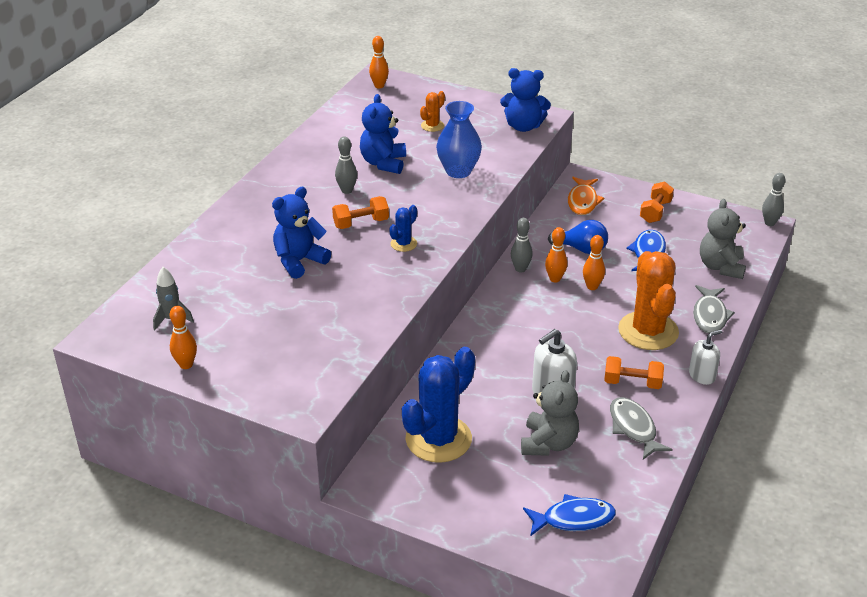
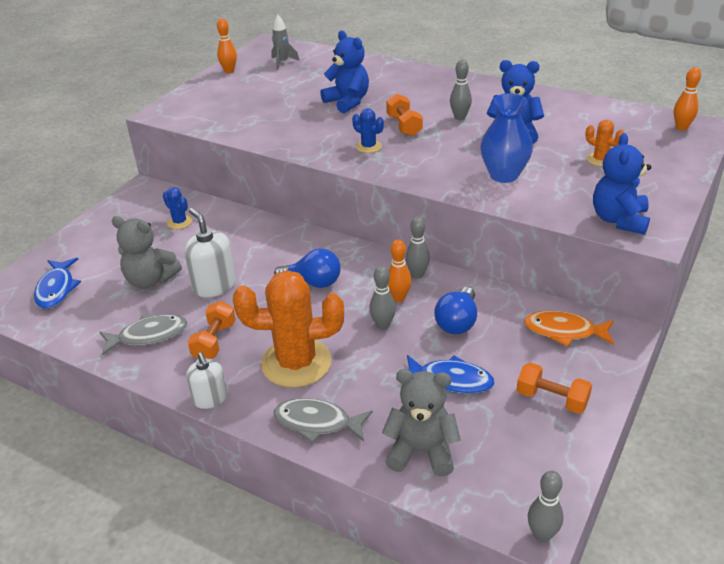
camera: 95 degrees right, 0 degrees up
(438, 439) = (179, 222): blue cactus -> blue cactus, size x0.45
(539, 329) = (313, 282): none -> blue light bulb
(592, 287) = (383, 325): orange bowling pin -> grey bowling pin

